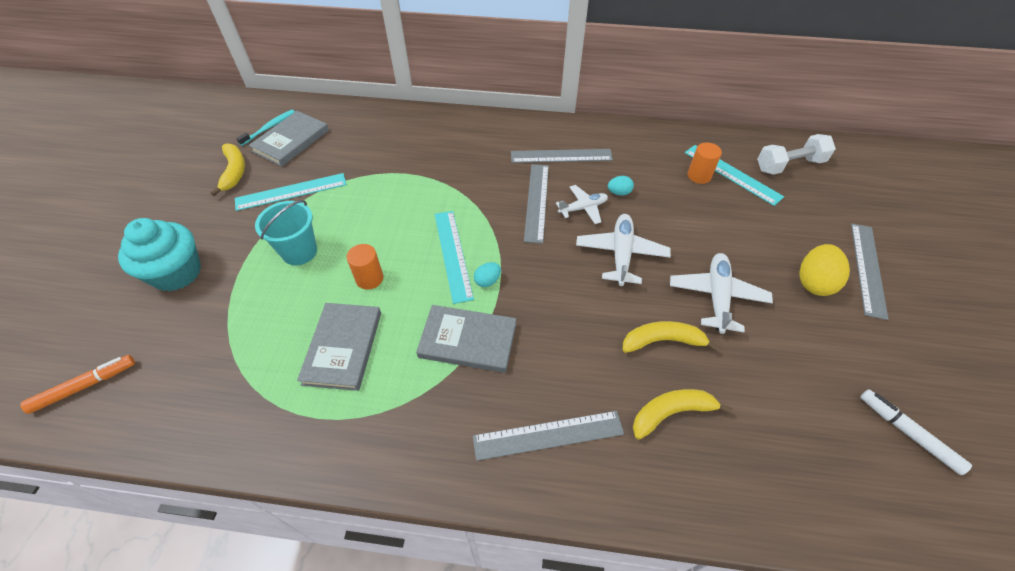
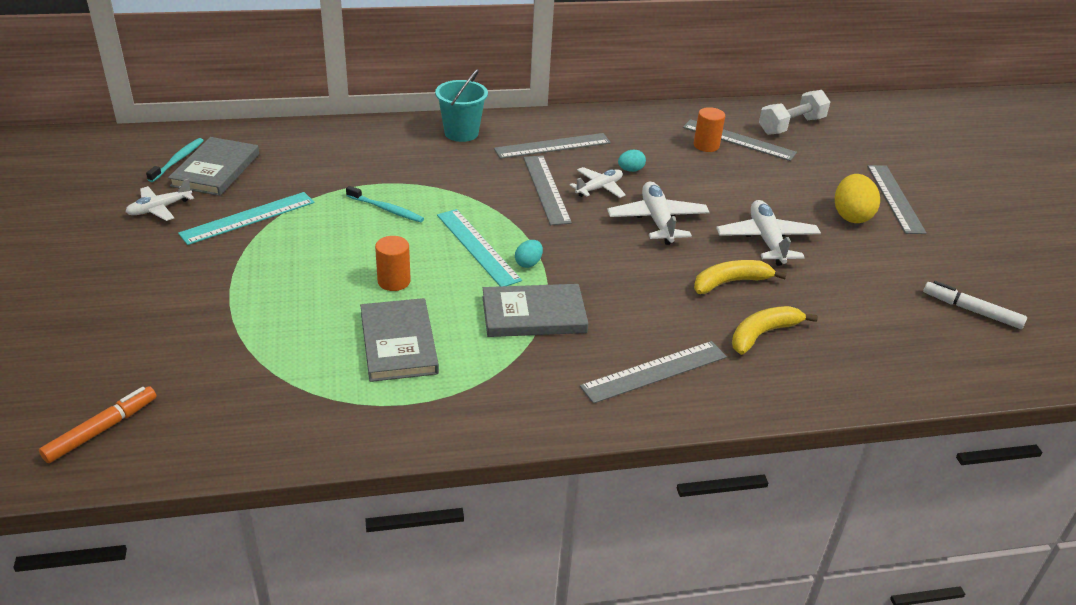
camera: 20 degrees left, 15 degrees down
(177, 273) = (149, 312): turquoise cupcake -> none
(234, 172) = (159, 209): yellow banana -> white plane
(299, 252) = (294, 270): turquoise bucket -> turquoise bucket (461, 133)
(397, 201) = (386, 209): none -> turquoise toothbrush
(732, 174) = (738, 140): turquoise ruler -> grey ruler

